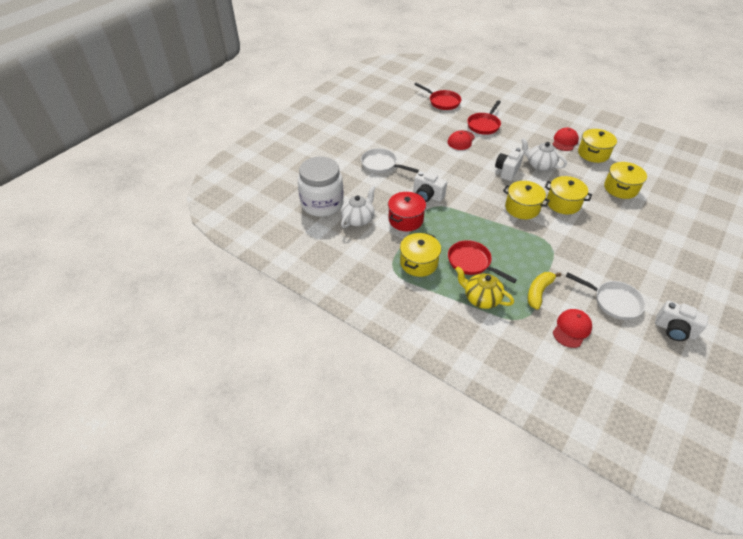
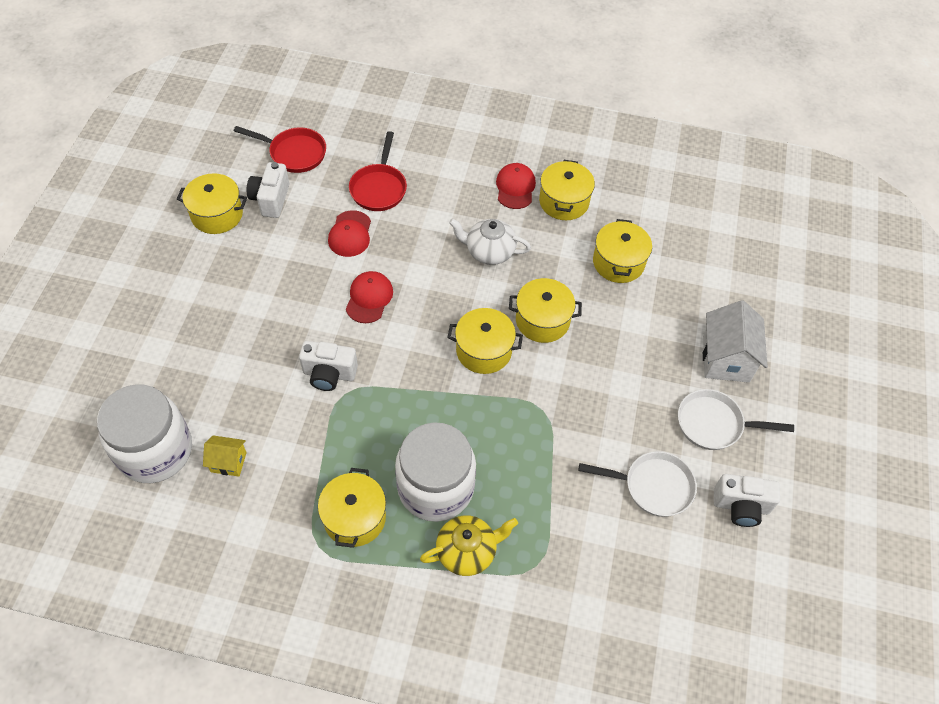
camera: 25 degrees left, 10 degrees up
(358, 219) = (228, 462): white teapot -> yellow house
(381, 165) = (231, 330): white pan -> white pan (714, 424)
(392, 117) = (217, 214): none -> yellow pot
(405, 219) = (308, 436): red pot -> none
(471, 262) = (435, 487): red pan -> white jar
(481, 298) = (467, 551): yellow teapot -> yellow teapot turned 150 degrees clockwise
(507, 171) = (442, 280): white camera -> white camera (271, 199)
(538, 292) = (547, 507): yellow banana -> none
(571, 329) = (608, 558): red cap -> red cap (369, 298)
(682, 251) = (726, 359): none -> white house

